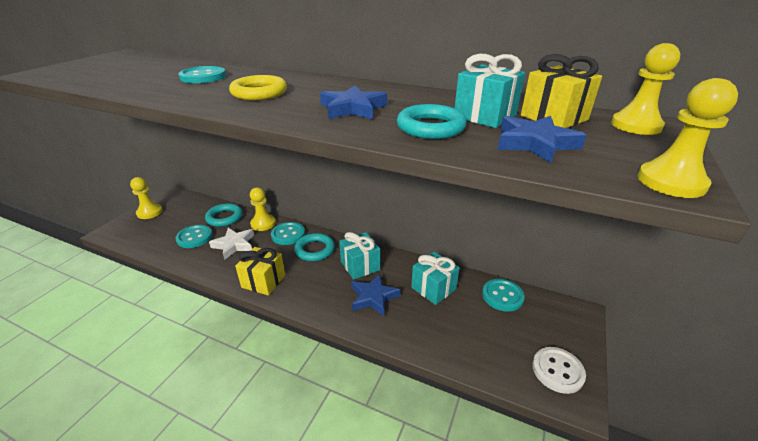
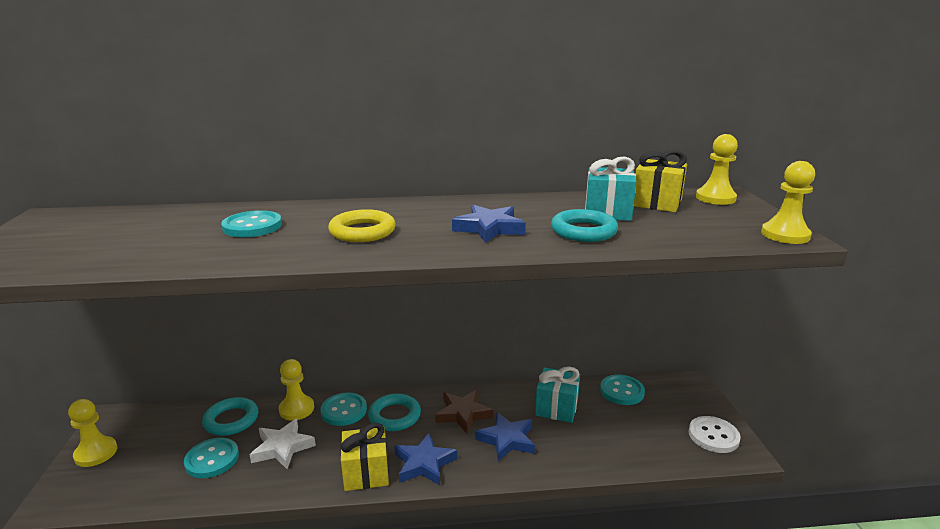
camera: 30 degrees left, 10 degrees down
(360, 266) = (463, 414): turquoise gift -> brown star
(535, 143) = (675, 227): blue star -> blue star (424, 463)

